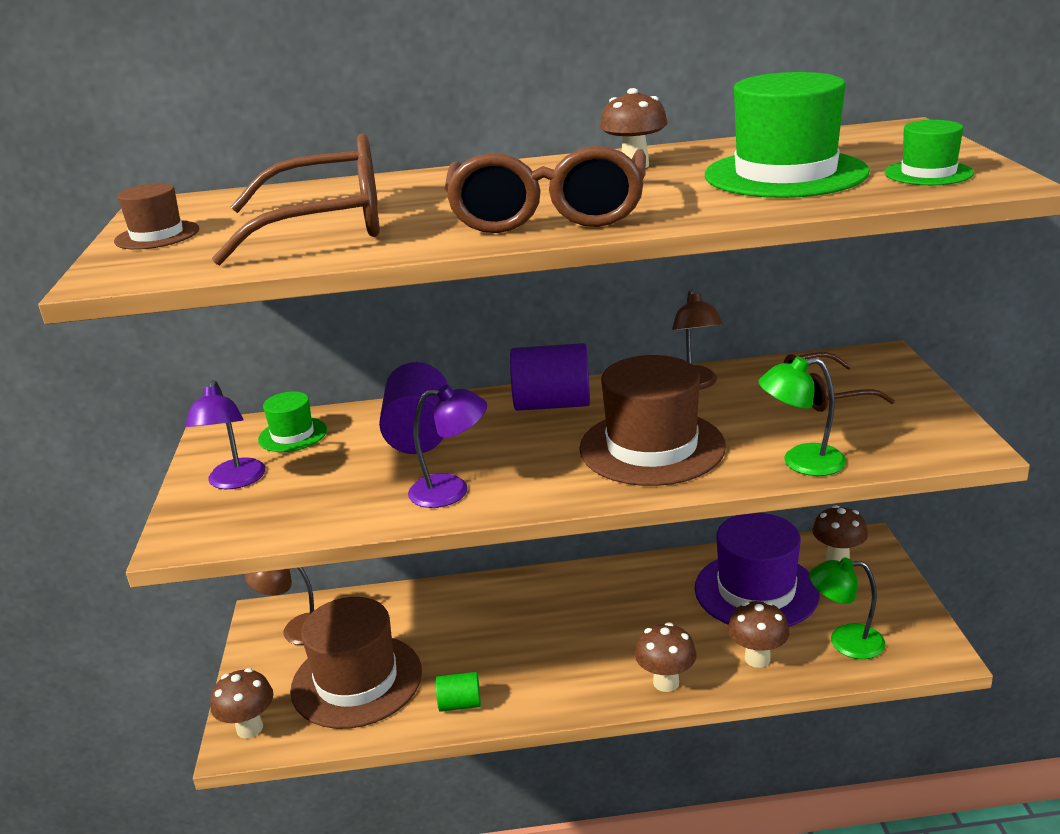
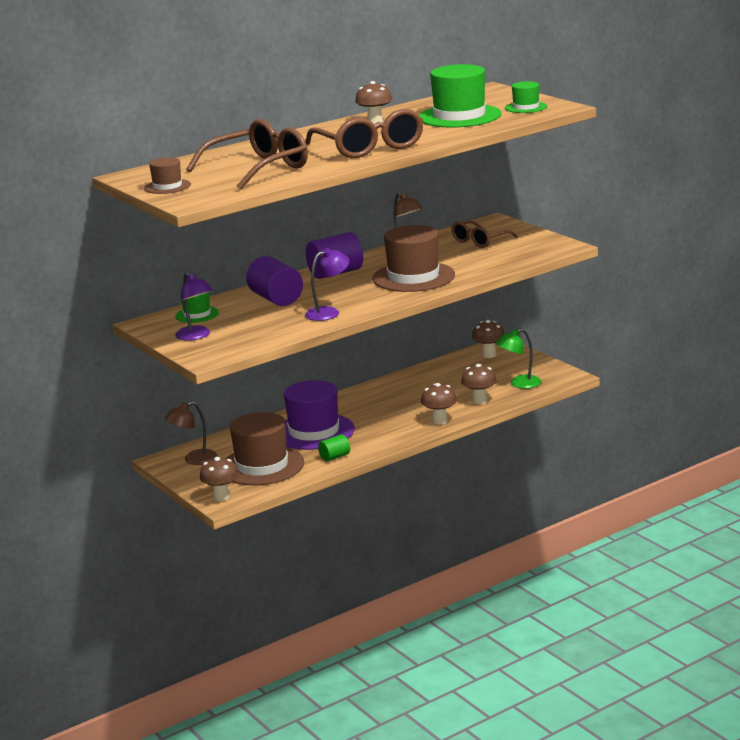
camera: 30 degrees left, 5 degrees down
(756, 591) = (455, 377): purple hat -> purple hat (314, 432)
(801, 462) = (494, 267): green lamp -> none

